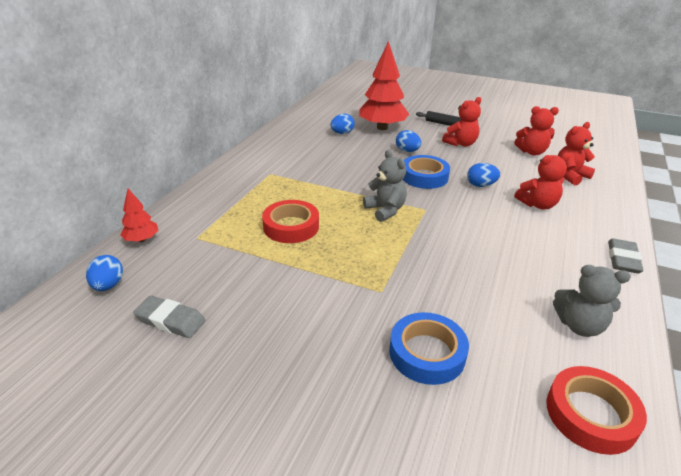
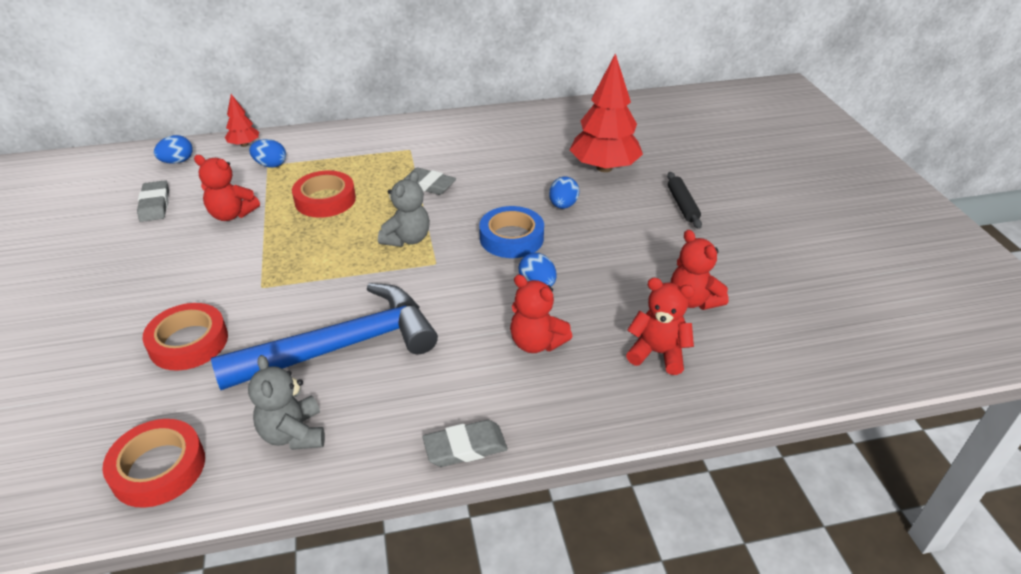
camera: 55 degrees right, 5 degrees up
(327, 182) = (428, 185): none -> grey eraser
(342, 133) = (552, 150): blue egg -> blue egg (270, 165)
(427, 353) = (188, 342): blue tape -> red tape
(461, 144) = (637, 236): red teddy bear -> red teddy bear (232, 214)
(491, 274) = (342, 346): none -> blue hammer

